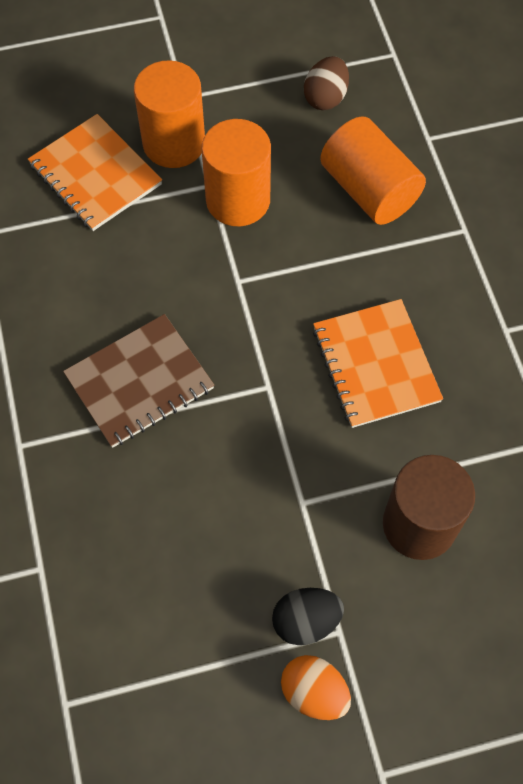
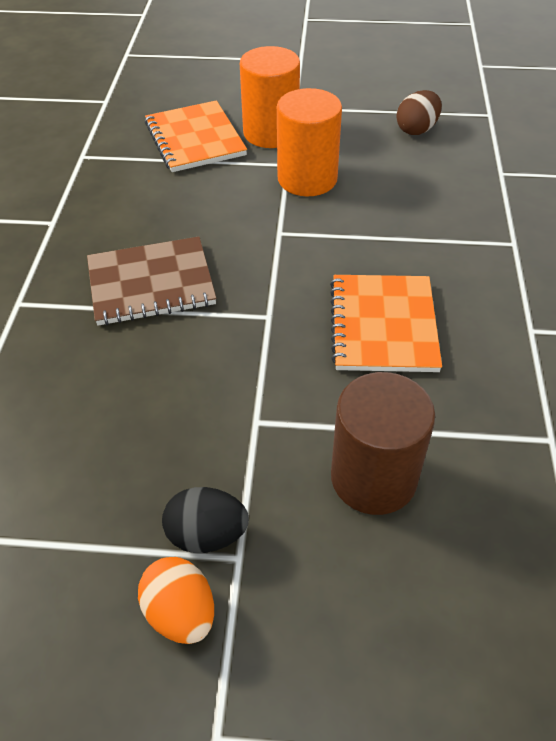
camera: 20 degrees right, 15 degrees down
(369, 190) = (431, 196): orange cylinder -> none

